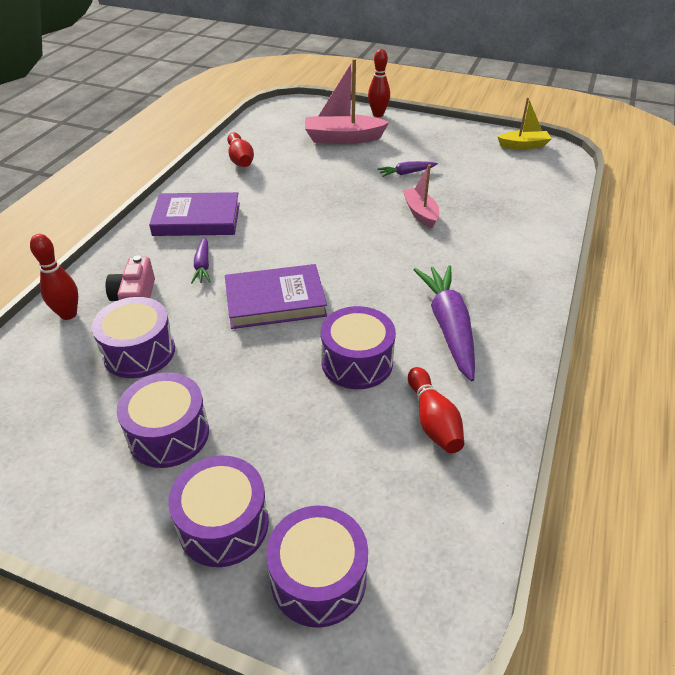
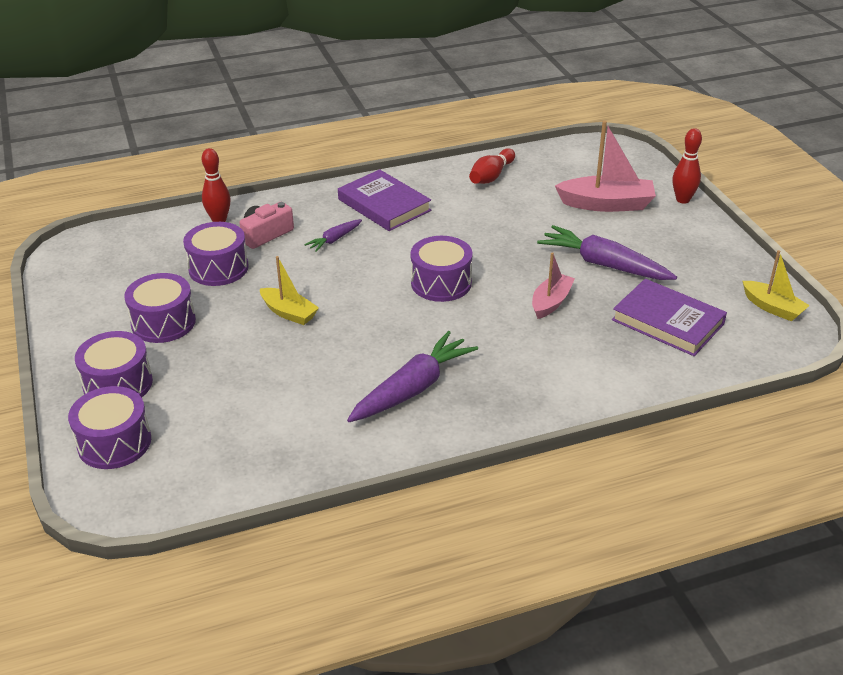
camera: 50 degrees right, 5 degrees down
(266, 342) = (289, 313): none -> yellow boat
(275, 301) = (337, 292): purple book -> purple book (667, 322)
(343, 138) = (607, 204): pink boat -> pink boat turned 135 degrees clockwise
(357, 362) = (317, 363): purple drum -> purple drum (441, 283)
(406, 173) = (604, 264): purple carrot -> purple carrot, size x1.98
(433, 420) = (298, 428): red bowling pin -> none

